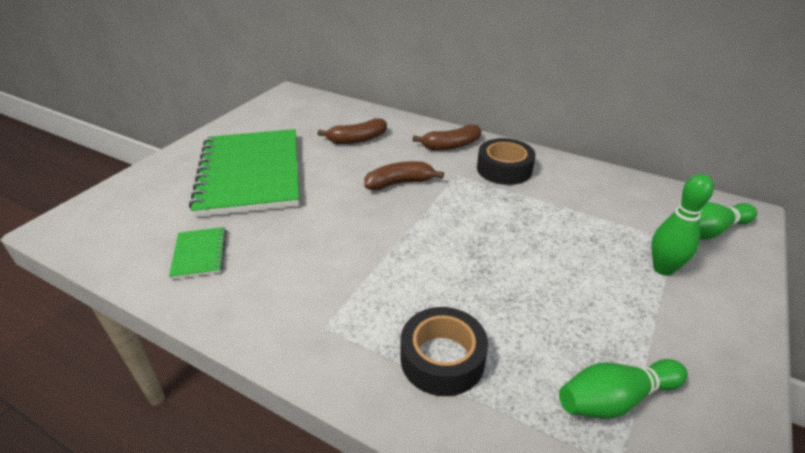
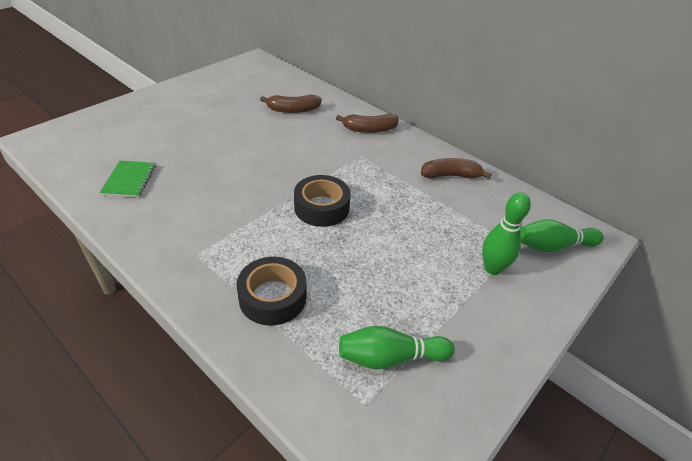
camera: 10 degrees right, 5 degrees up
(250, 174) = (195, 123): green notebook -> none
(400, 183) = (310, 154): brown banana -> brown banana (450, 176)
(504, 169) = (404, 158): black tape -> black tape (321, 207)

